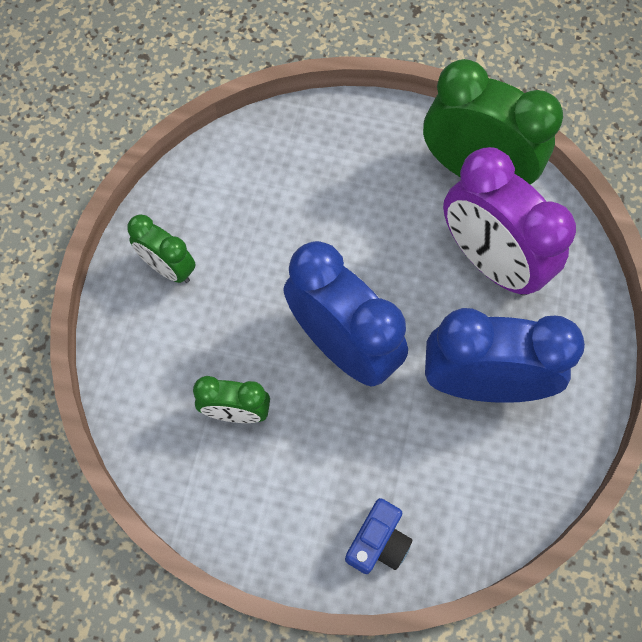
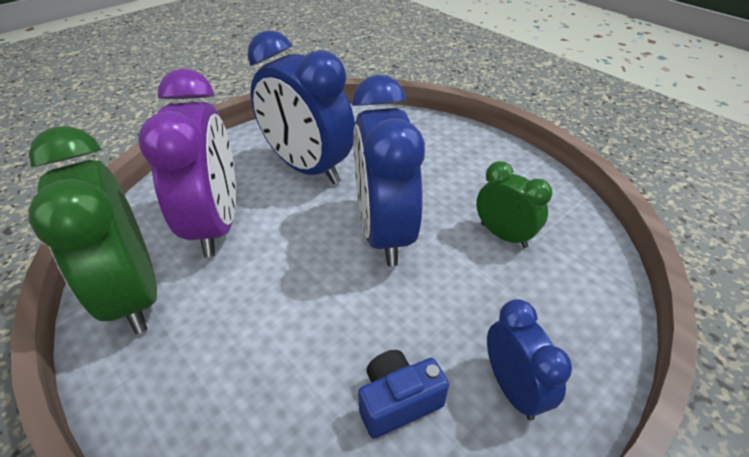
camera: 145 degrees left, 25 degrees down
(168, 268) = (512, 388): green clock -> blue clock
(378, 542) = (446, 138): blue camera -> blue camera (398, 401)

